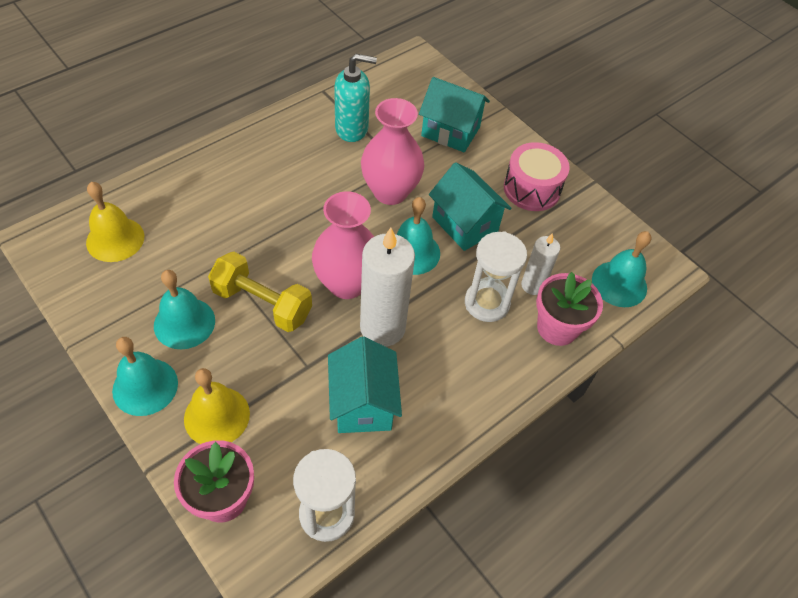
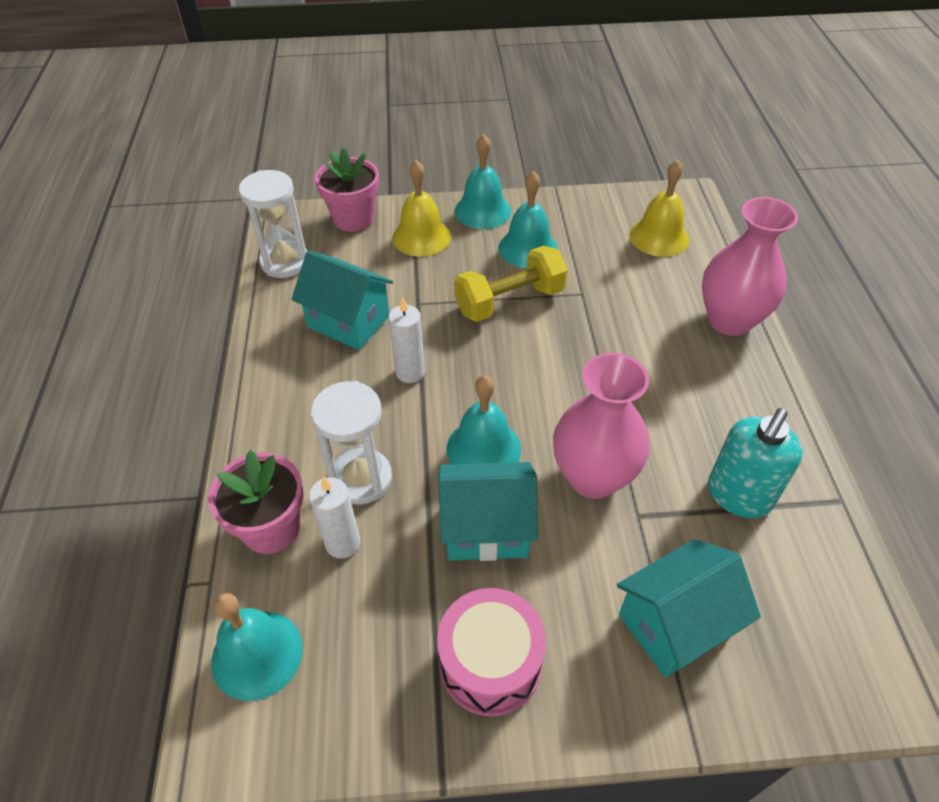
camera: 130 degrees right, 5 degrees down
(346, 283) = (485, 370): pink vase -> pink vase (729, 320)
(382, 328) = (410, 372): white candle -> white candle, size x0.55

